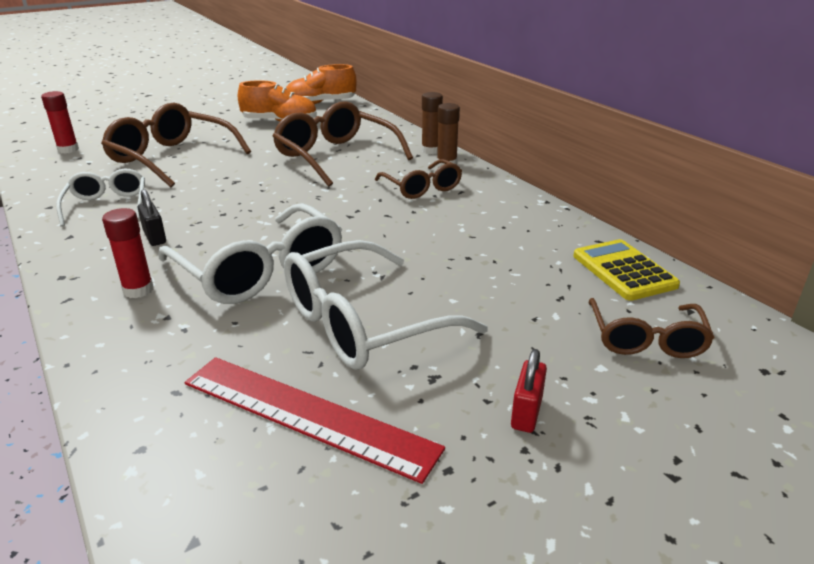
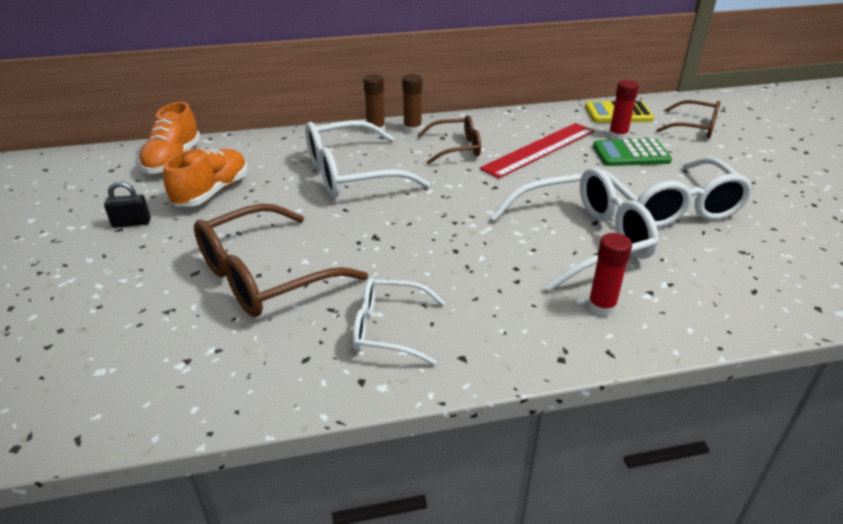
camera: 70 degrees left, 5 degrees up
(68, 150) = (138, 374): red glue stick -> red glue stick (617, 136)
(155, 237) = (493, 295): black padlock -> black padlock (131, 223)
(307, 414) = (774, 240): red ruler -> red ruler (539, 149)
(335, 156) = (350, 174): brown glasses -> white glasses
(495, 288) = (631, 154): none -> green calculator
(526, 413) = (764, 174): red padlock -> none

